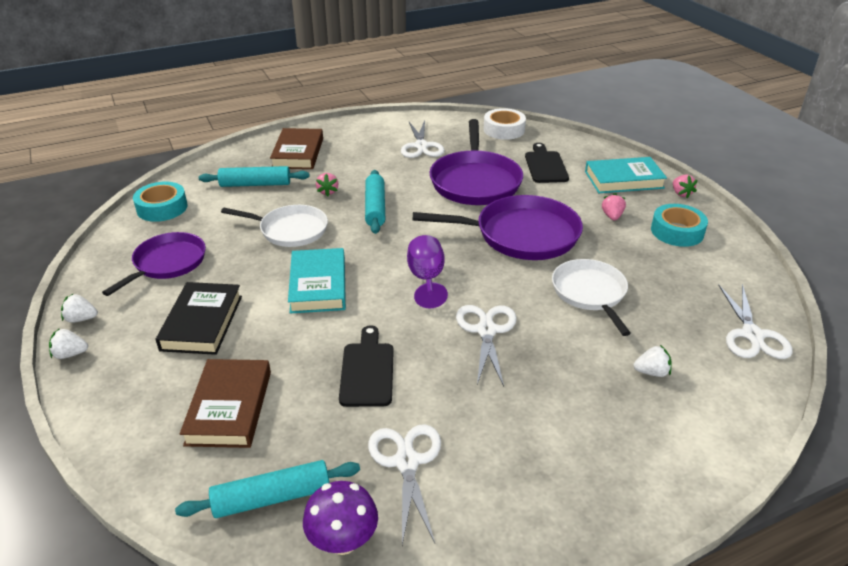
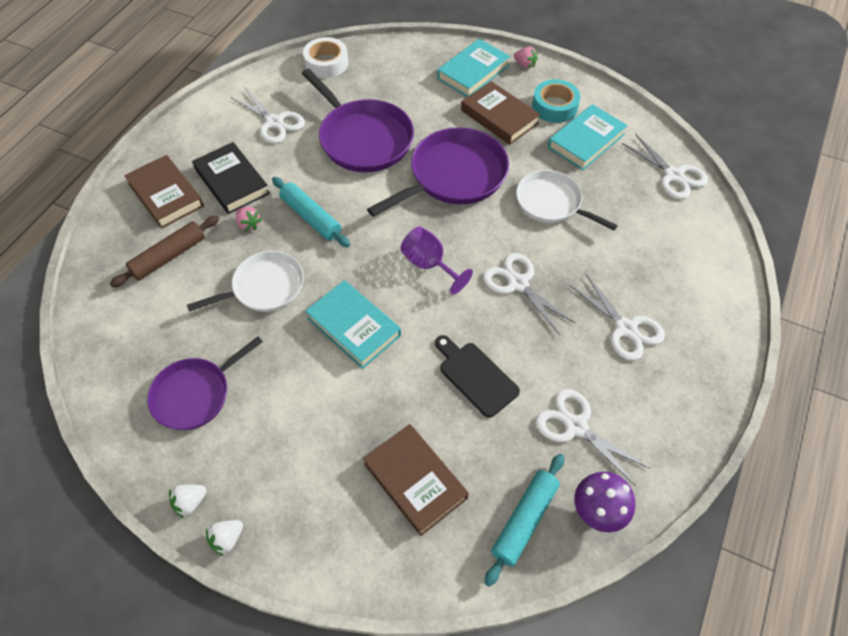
camera: 40 degrees left, 20 degrees up
(162, 208) = (108, 340): turquoise tape -> none
(167, 263) = (195, 394): purple pan -> purple pan turned 120 degrees counterclockwise
(202, 322) = (302, 428): black book -> black book (232, 182)
(255, 184) = (169, 256): turquoise rolling pin -> brown rolling pin
(545, 165) = (401, 88): black cutting board -> none
(551, 421) = (626, 328): none -> white scissors
(612, 216) = (499, 117): pink strawberry -> brown book
(651, 372) = (646, 247): white strawberry -> none
(681, 267) = (586, 141): none -> turquoise book

